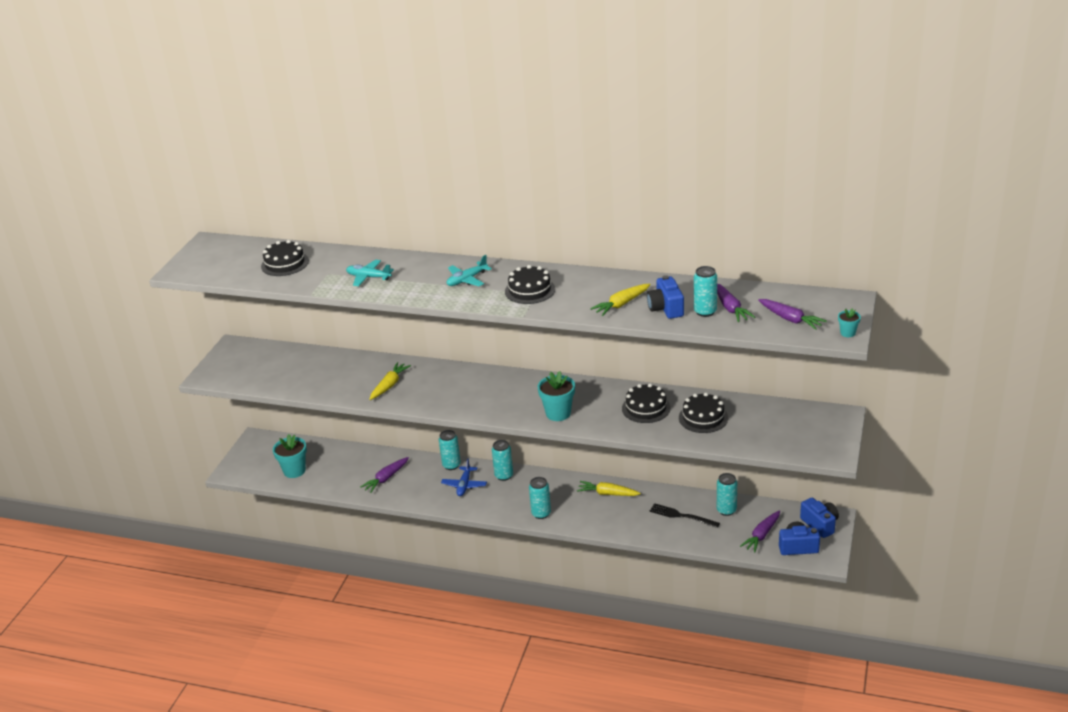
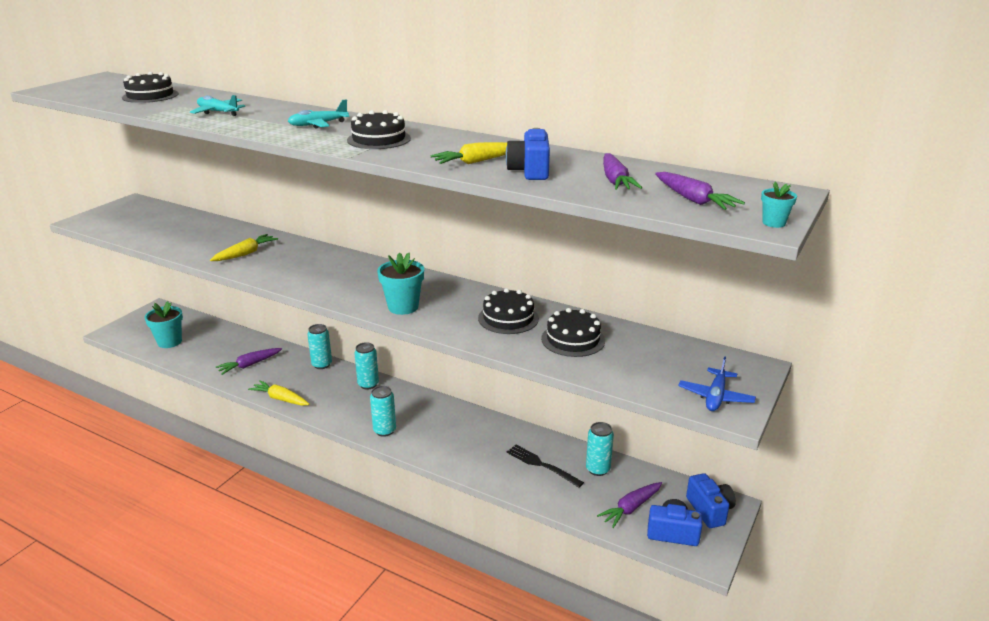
camera: 10 degrees right, 5 degrees down
(464, 485) = (322, 386): blue plane -> blue plane (715, 397)
(608, 494) = (469, 424): yellow carrot -> yellow carrot (280, 399)
(705, 312) = (579, 180): turquoise can -> none

